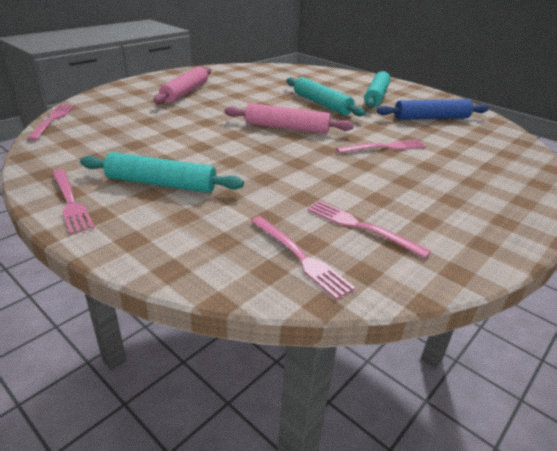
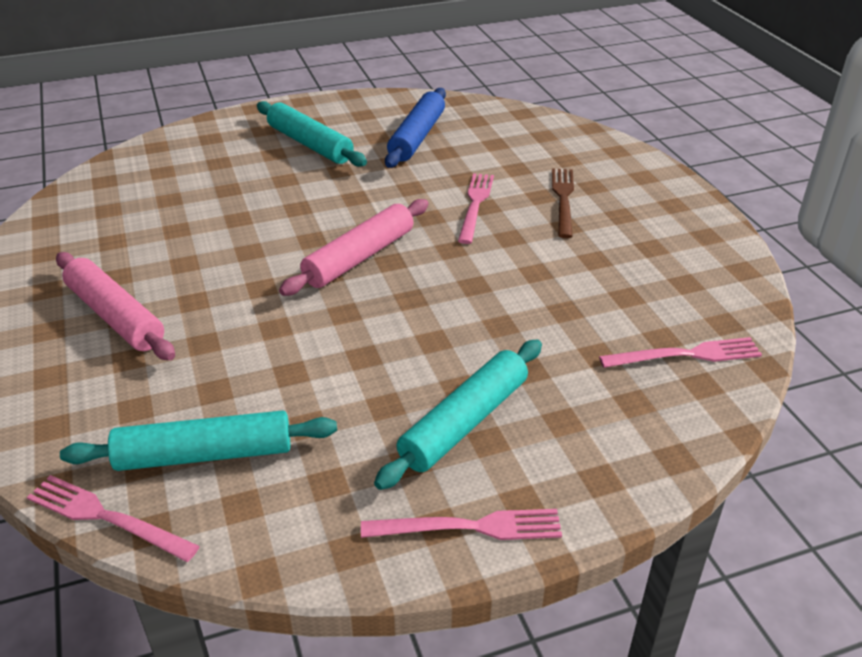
camera: 60 degrees left, 5 degrees up
(322, 104) = (298, 198): turquoise rolling pin -> turquoise rolling pin (205, 454)
(361, 227) = (647, 294): pink fork -> none
(437, 174) = (563, 199): none -> brown fork

